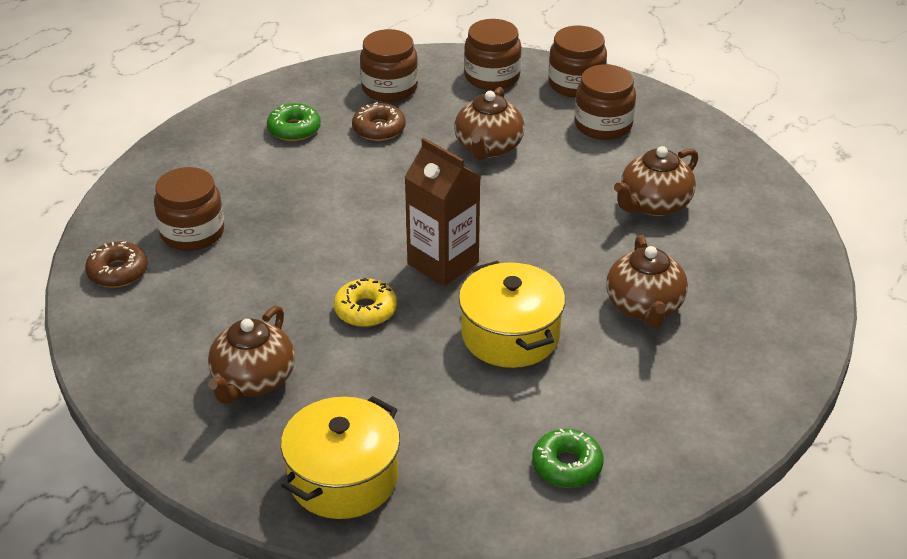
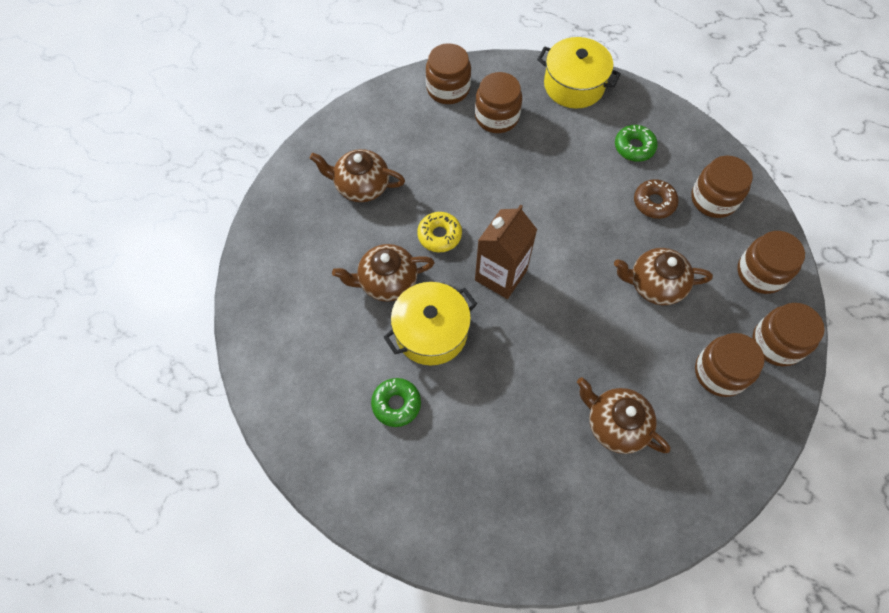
camera: 80 degrees right, 25 degrees up
(118, 272) = (448, 88): brown donut -> brown jar
(343, 478) = (284, 253): yellow pot -> yellow pot (574, 85)
(567, 465) = (308, 385): green donut -> green donut (396, 404)
(644, 307) = (481, 426): brown teapot -> brown teapot (386, 282)

